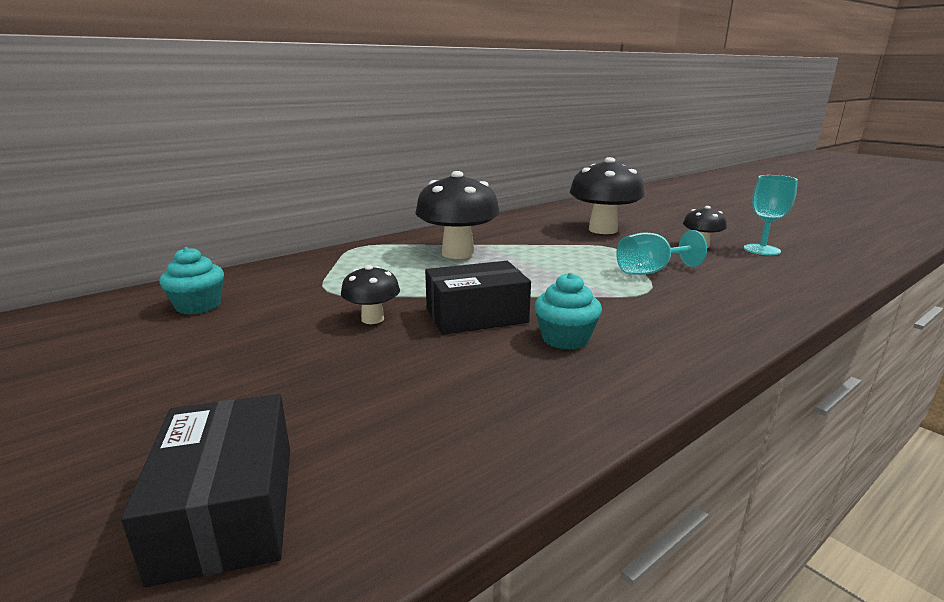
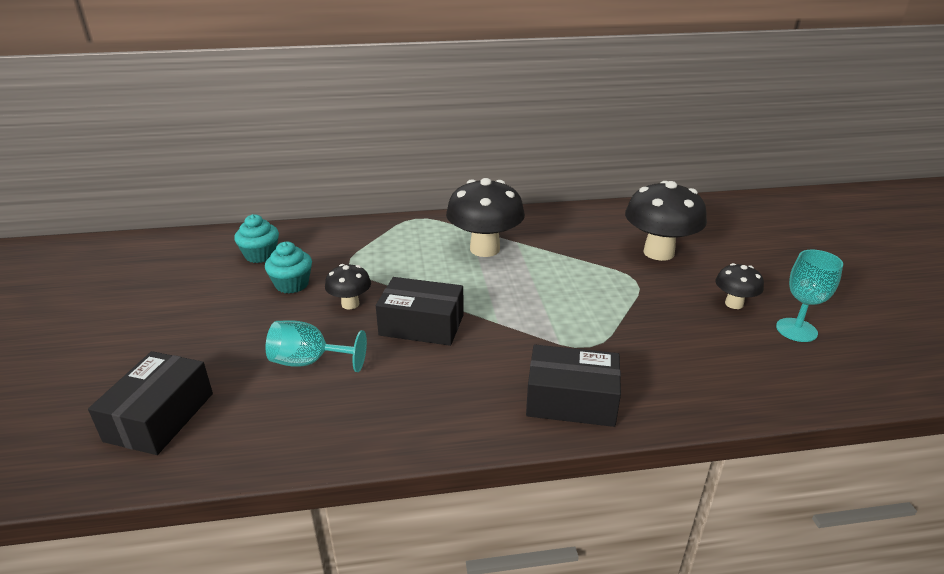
camera: 30 degrees right, 10 degrees up
(565, 339) = (458, 371): turquoise cupcake -> turquoise cupcake (292, 284)
(650, 271) = (628, 323): turquoise goblet -> turquoise goblet (309, 362)
(694, 329) = (571, 400): none -> black box

